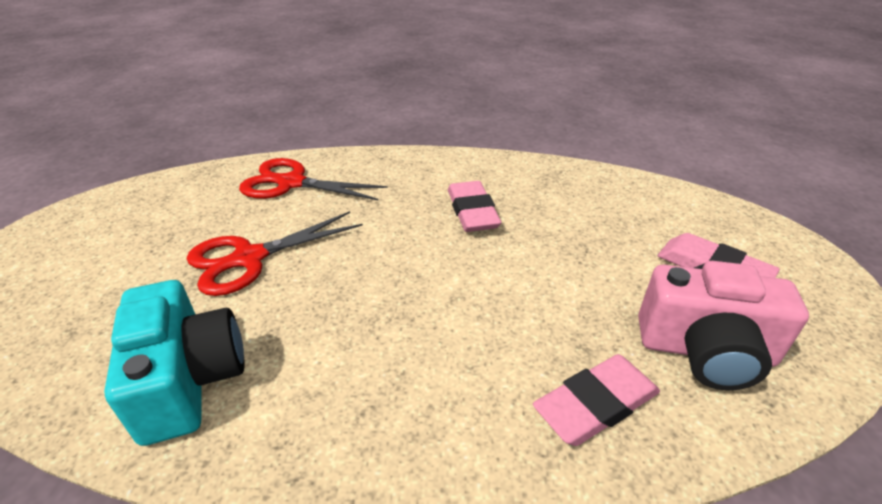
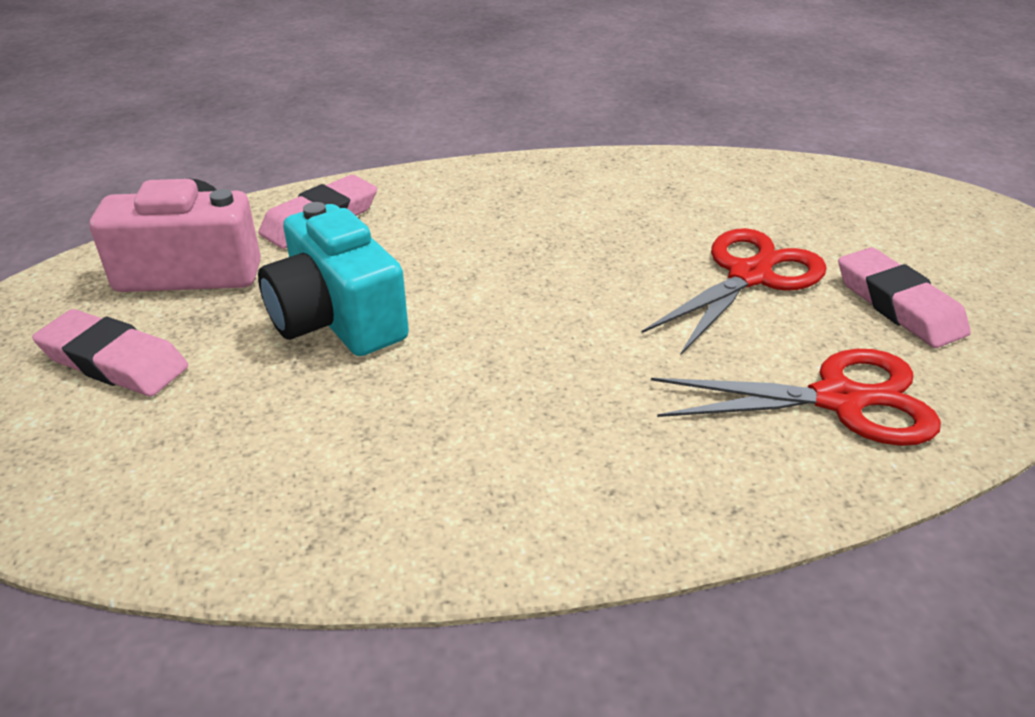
camera: 165 degrees right, 0 degrees up
(189, 380) = (677, 186): turquoise camera -> turquoise camera (337, 319)
(472, 212) = (483, 397): pink eraser -> pink eraser (898, 305)

